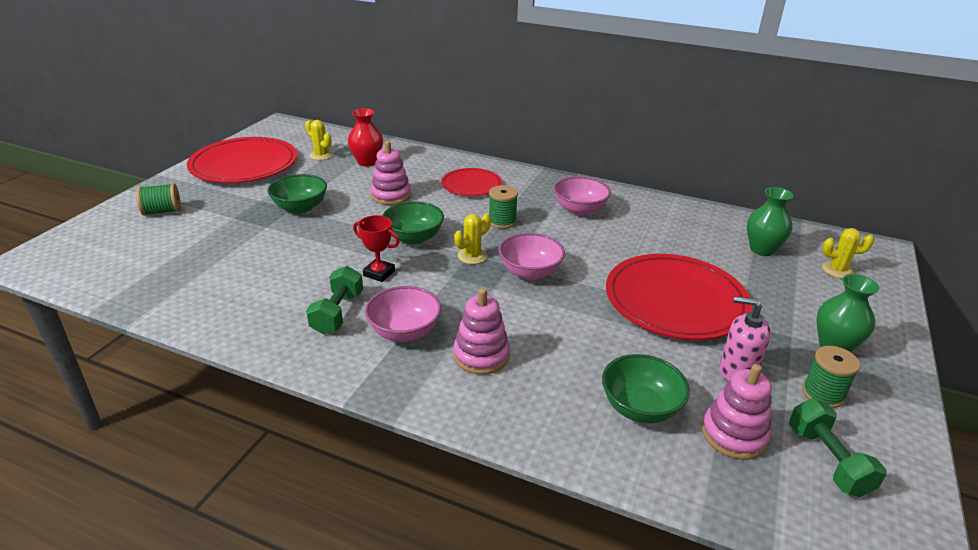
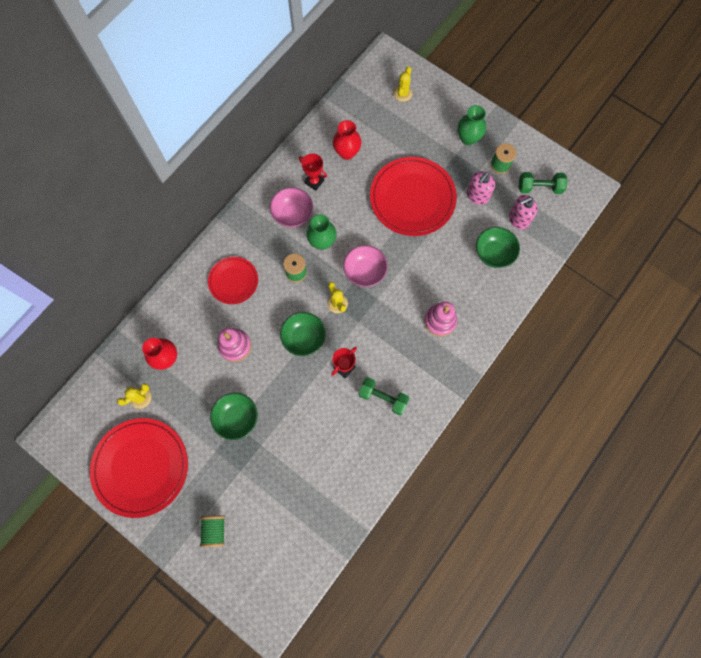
camera: 75 degrees left, 40 degrees up
(404, 332) = (410, 360): pink bowl -> none
(635, 218) = (314, 181): none -> red trophy
(698, 236) = (347, 152): none -> red vase
(734, 435) = (518, 219): pink stacking toy -> pink soap dispenser
(762, 249) = (371, 123): green vase -> green vase (322, 242)

